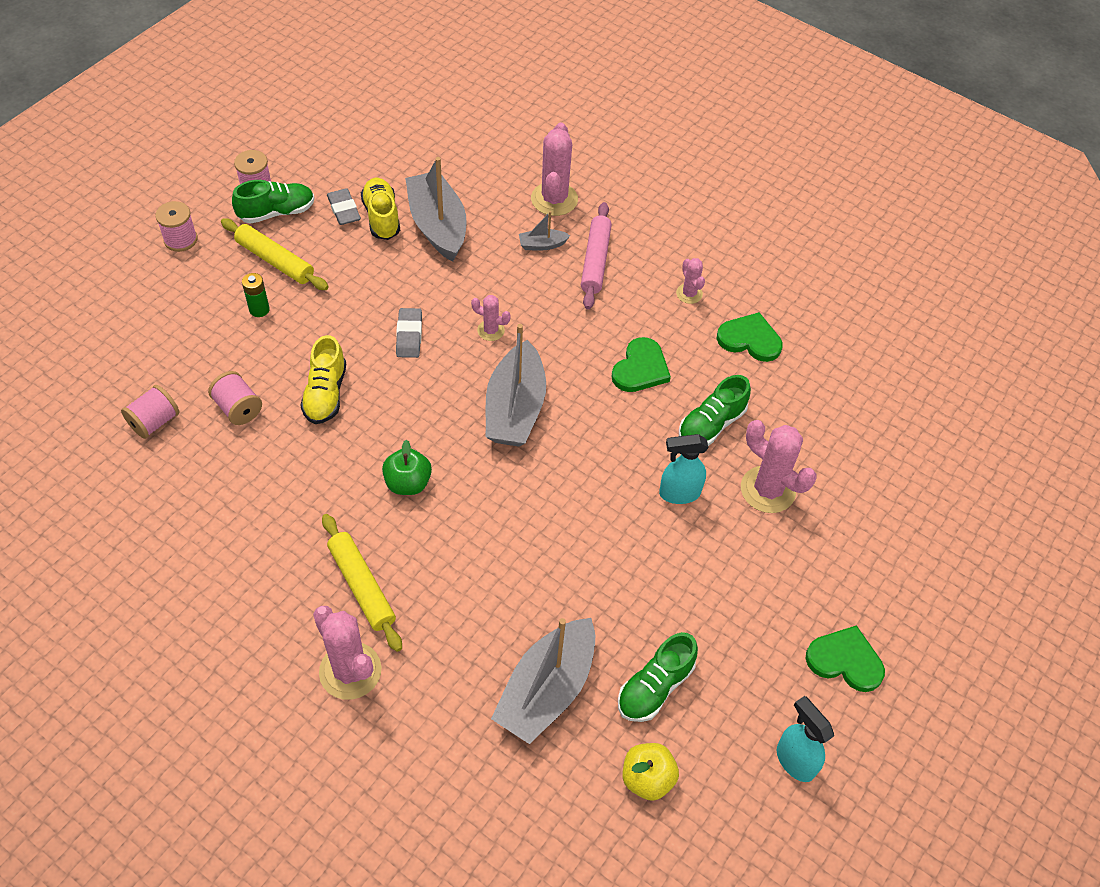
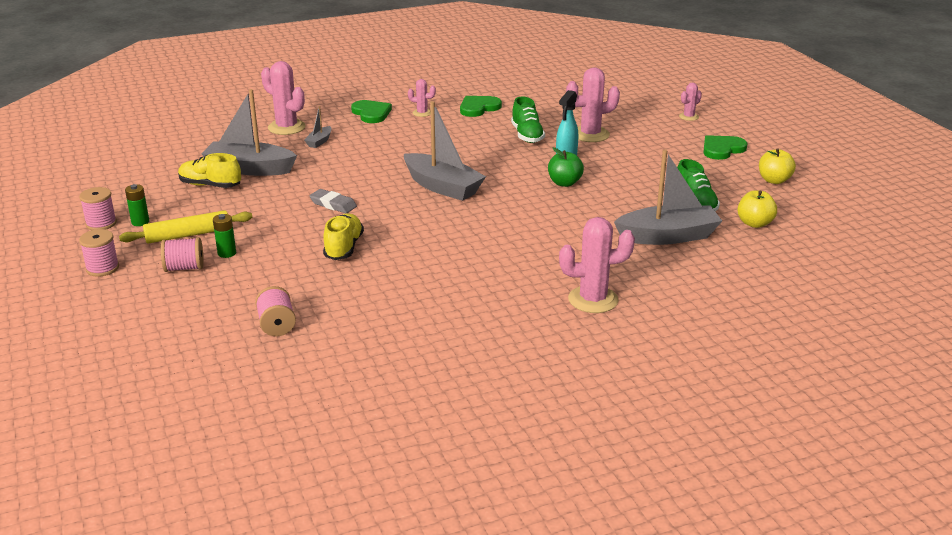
camera: 55 degrees left, 25 degrees down
(238, 408) = (311, 285): pink spool -> pink spool (184, 268)
(276, 212) = (140, 222): green shoe -> green battery
(325, 394) = (343, 248): yellow shoe -> yellow shoe turned 120 degrees counterclockwise
(344, 210) = (180, 196): grey eraser -> none
(361, 586) = (527, 277): yellow rolling pin -> none
(408, 483) = (460, 238): green apple -> green apple (564, 183)
(491, 330) = (367, 177): pink cactus -> pink cactus (688, 117)
(546, 690) = (668, 236): grey boat -> grey boat turned 75 degrees counterclockwise
(595, 261) = (357, 130): pink rolling pin -> none
(640, 368) = (460, 142): green heart -> green heart (371, 113)
(794, 760) = (774, 180): turquoise spray bottle -> yellow apple

